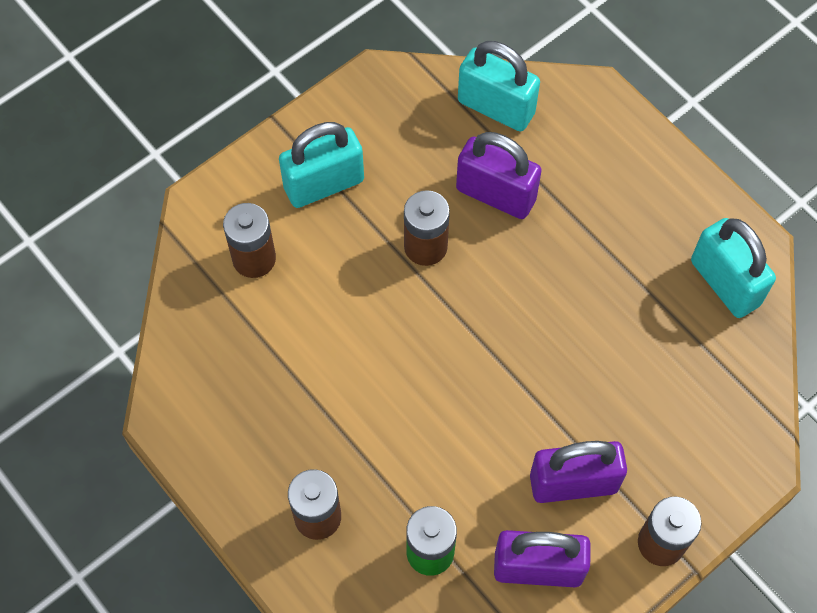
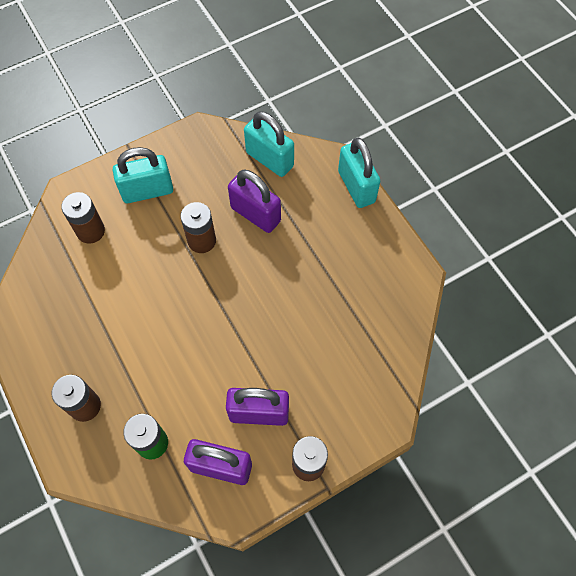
camera: 10 degrees right, 0 degrees up
(725, 283) = (392, 295): turquoise padlock -> turquoise padlock (356, 187)

